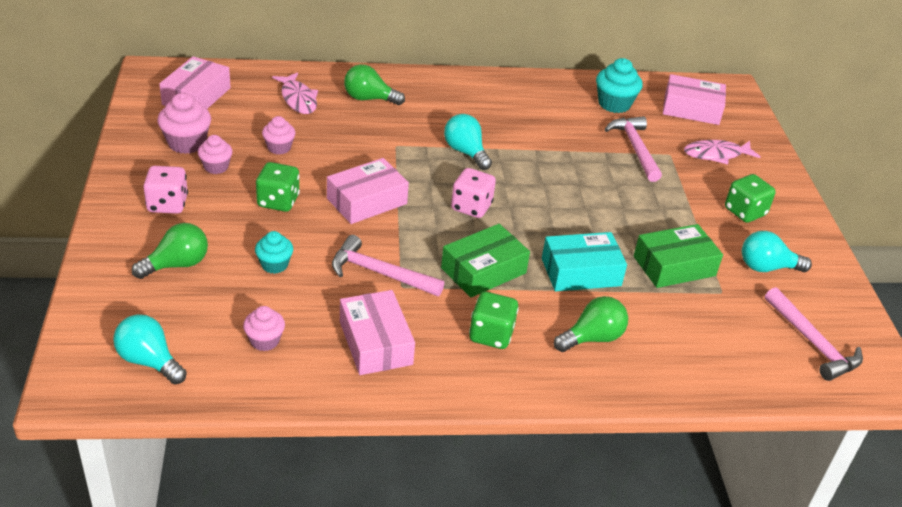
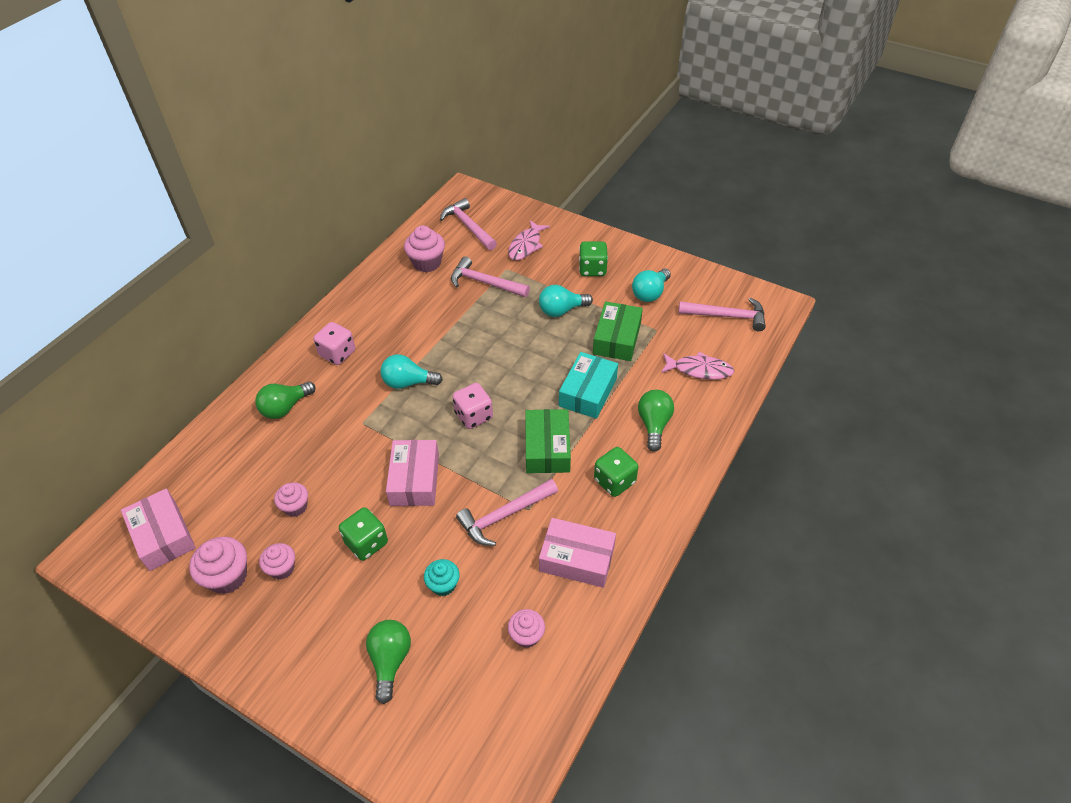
camera: 50 degrees left, 10 degrees up
(149, 361) = (495, 736): turquoise light bulb -> turquoise light bulb (561, 310)
(167, 204) = (303, 632): pink dice -> pink dice (337, 353)
(298, 99) = (240, 458): pink fish -> pink fish (699, 370)
(614, 104) = (427, 263): turquoise cupcake -> pink cupcake
(691, 109) = (468, 226): pink box -> pink hammer

